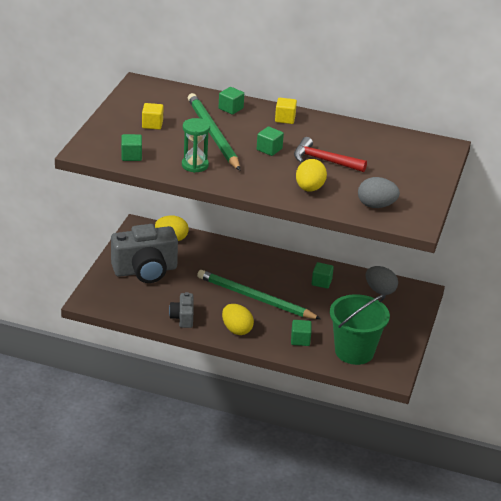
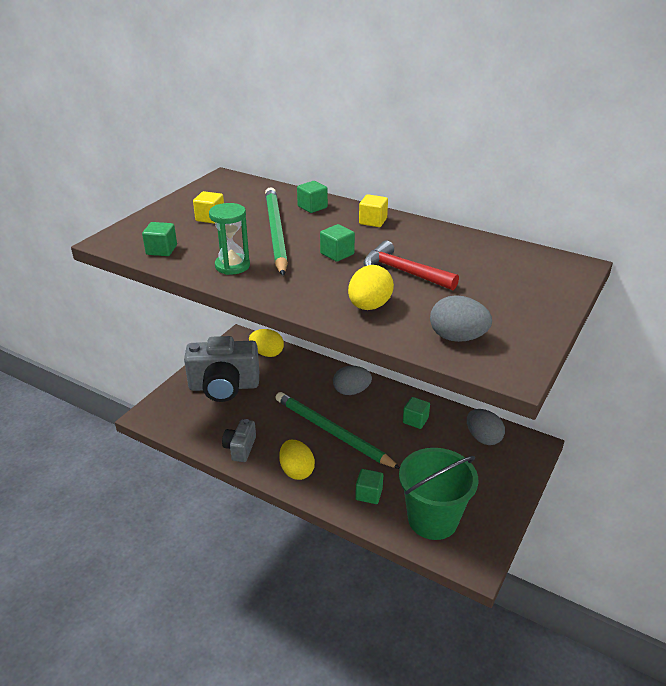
camera: 15 degrees right, 0 degrees up
(260, 264) = (351, 391): none -> grey egg

